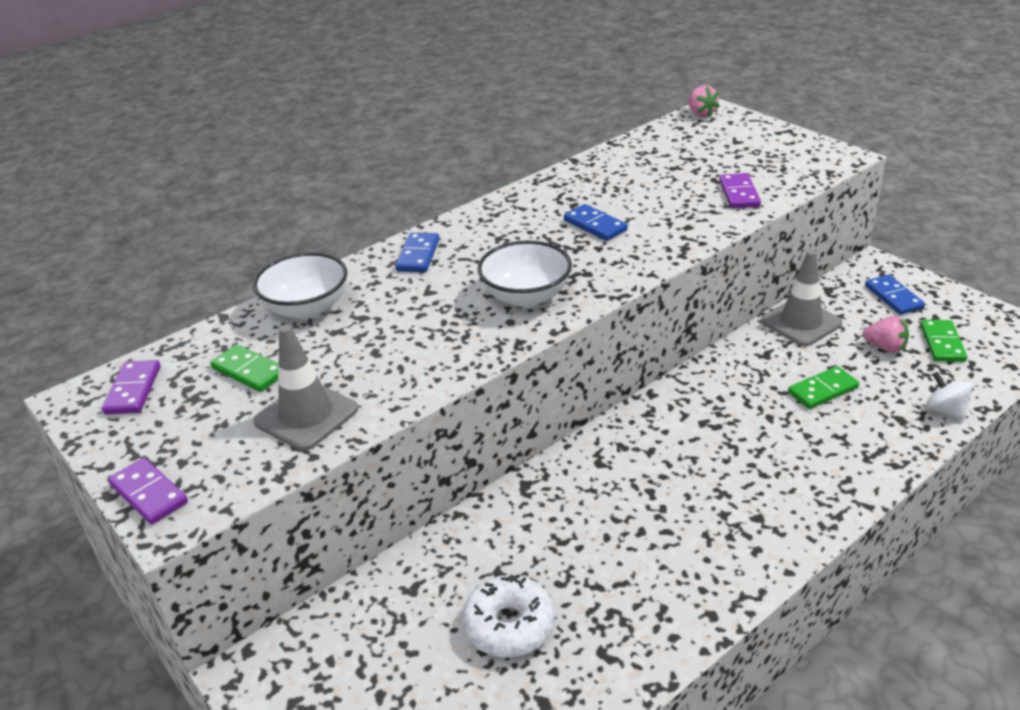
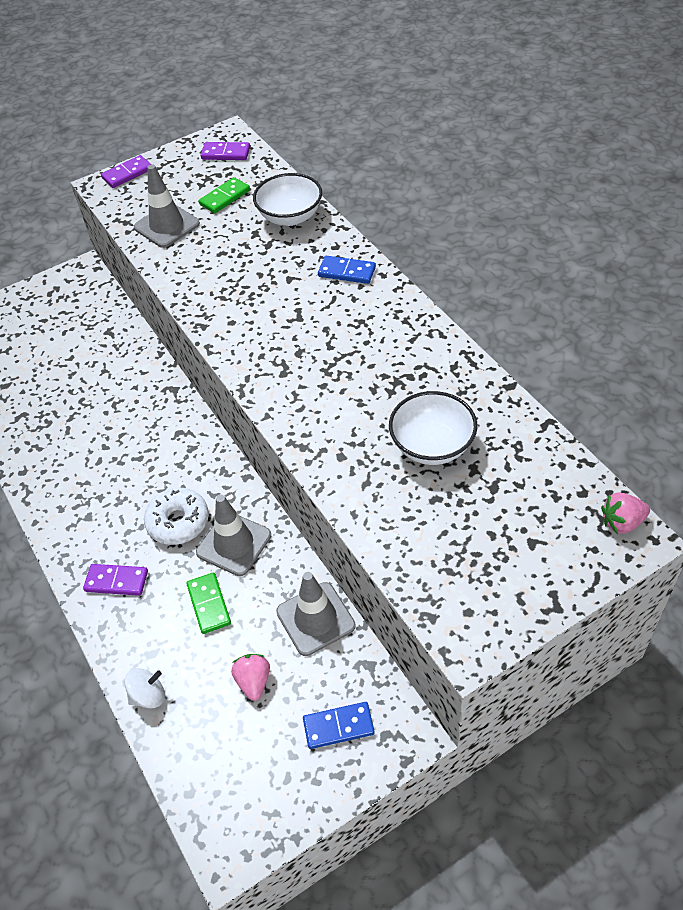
camera: 100 degrees right, 15 degrees up
(509, 625) = (61, 374): white donut -> white donut (178, 522)
(526, 296) = (261, 333): white bowl -> white bowl (432, 446)
(595, 225) = (363, 387): blue domino -> none
(739, 194) = (397, 513): purple domino -> purple domino (116, 581)
(743, 386) = (234, 544): none -> grey traffic cone
(885, 347) = (254, 681): pink strawberry -> pink strawberry turned 135 degrees clockwise
(942, 343) = (245, 740): green domino -> none

